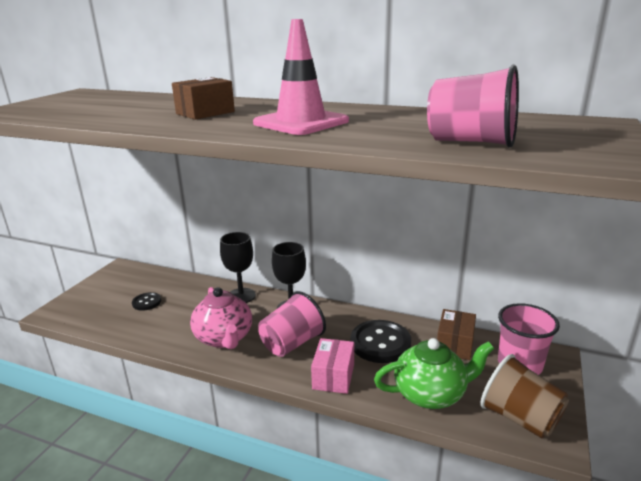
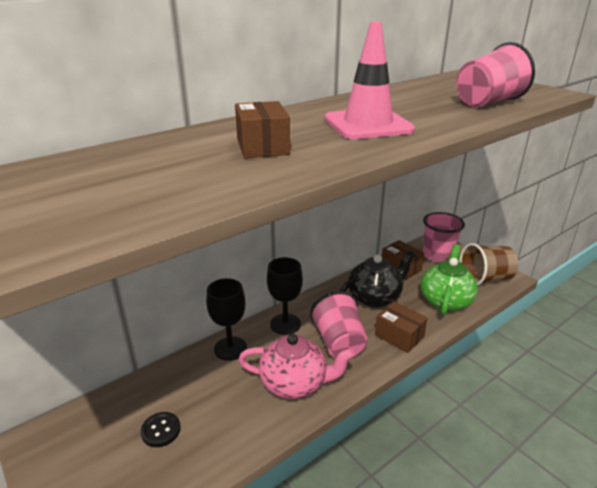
camera: 60 degrees left, 5 degrees up
(333, 376) = (399, 336): pink box -> brown box
(380, 343) = (375, 297): black button -> black teapot

